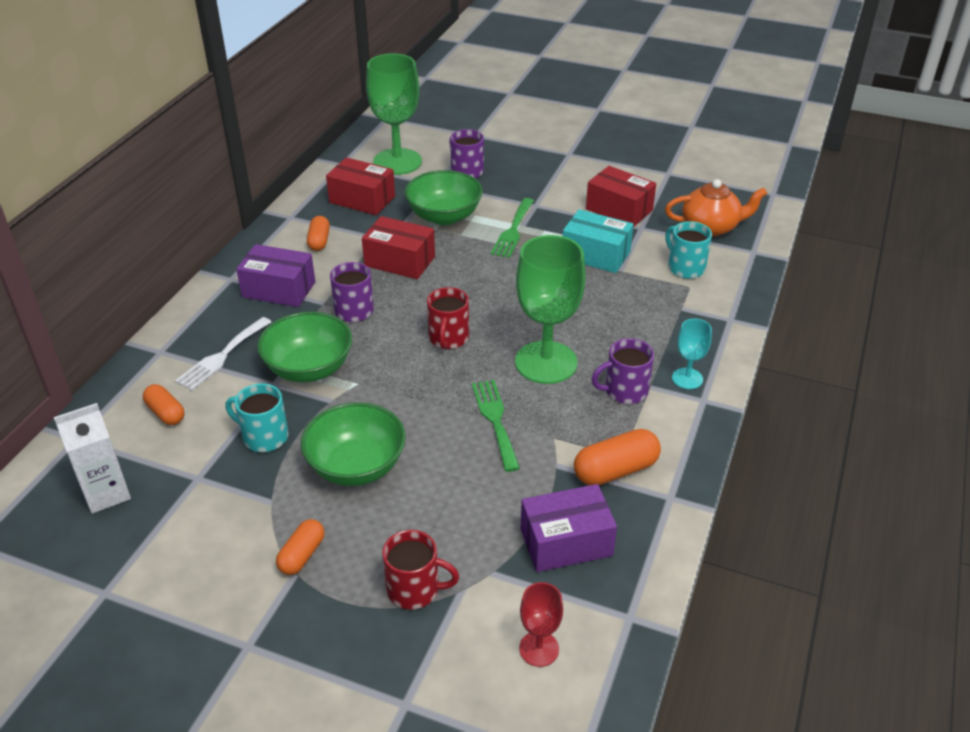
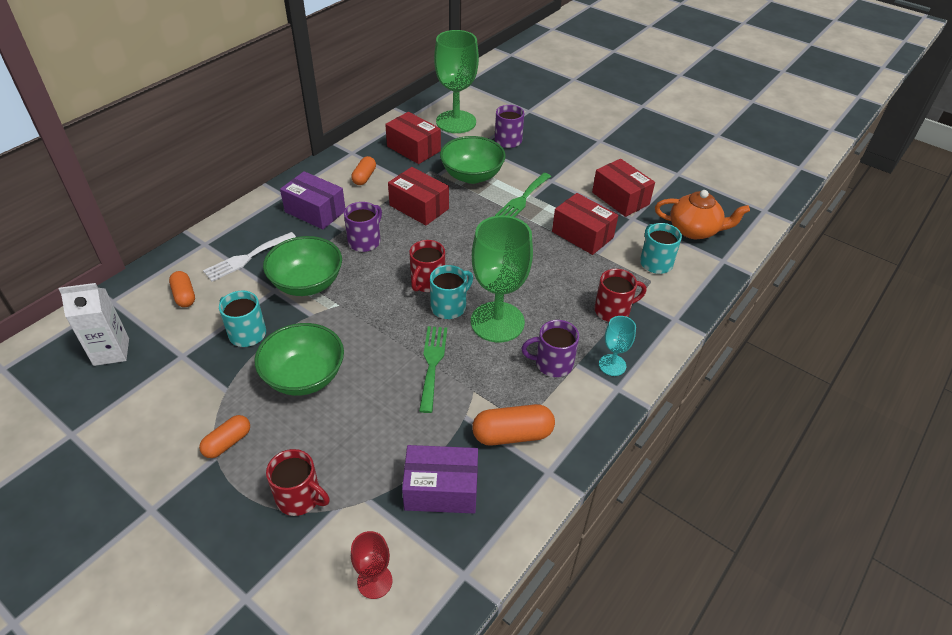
camera: 15 degrees right, 5 degrees up
(485, 358) = (449, 306): none -> turquoise mug
(595, 255) = (582, 235): turquoise box -> red box
(663, 324) = (613, 310): none -> red mug

